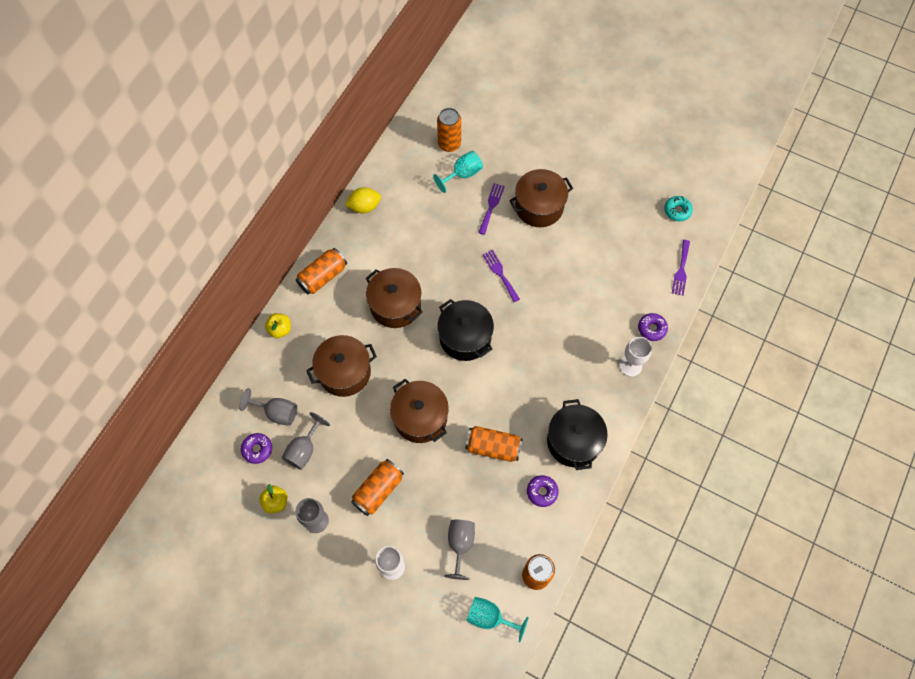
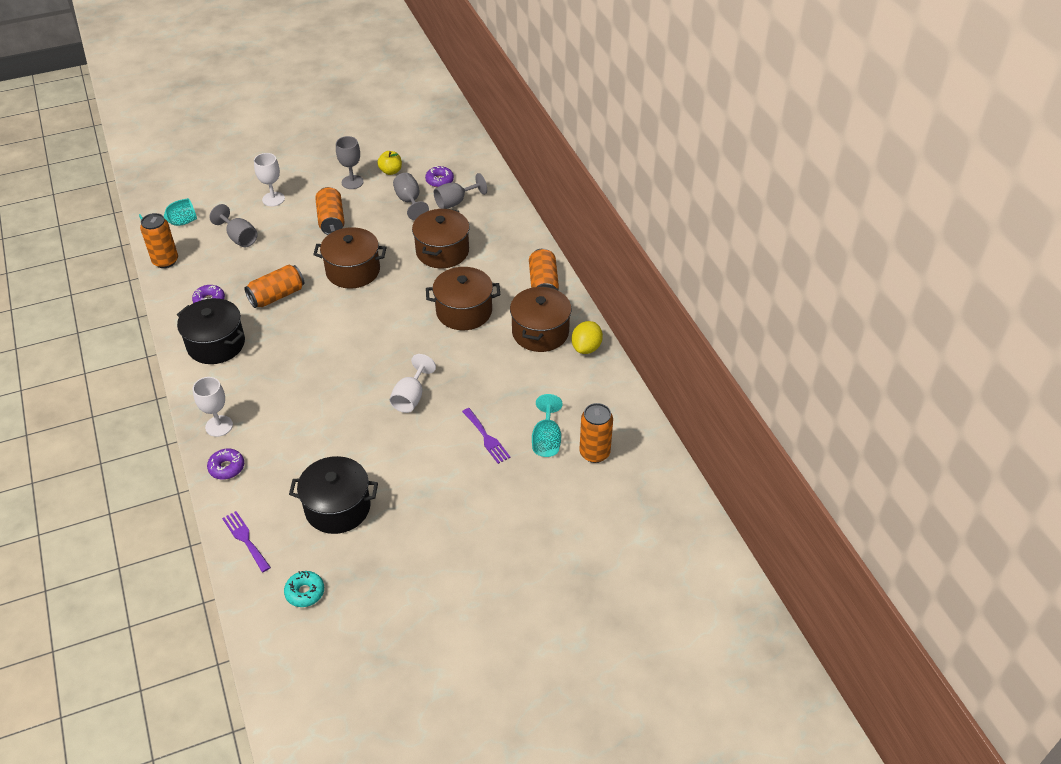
camera: 130 degrees right, 20 degrees down
(280, 329) = (522, 237): yellow apple -> none
(465, 337) = (382, 336): black pot -> black pot (337, 507)
(500, 273) = (411, 397): purple fork -> white goblet
(539, 207) = (444, 475): brown pot -> brown pot (540, 332)

